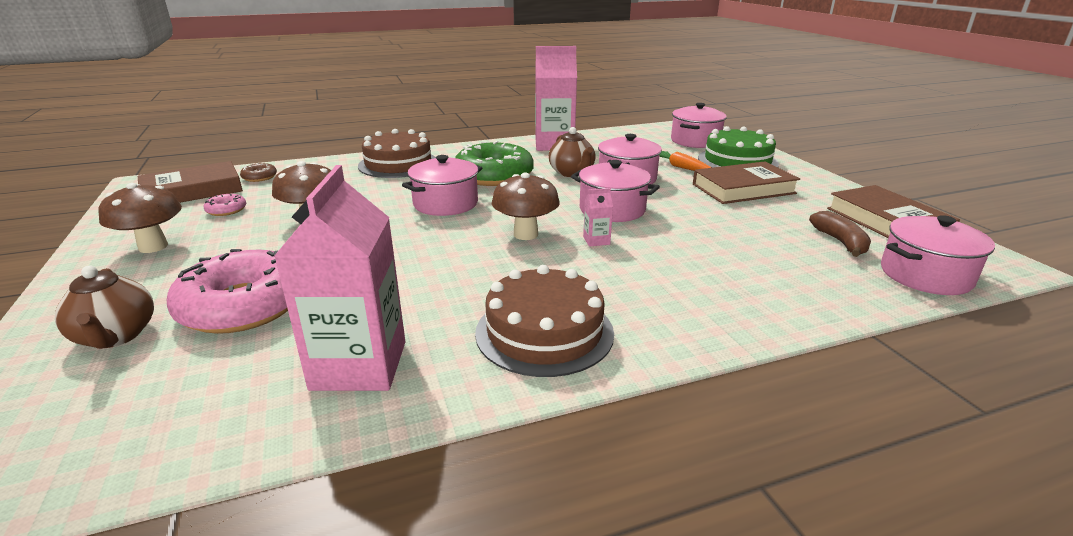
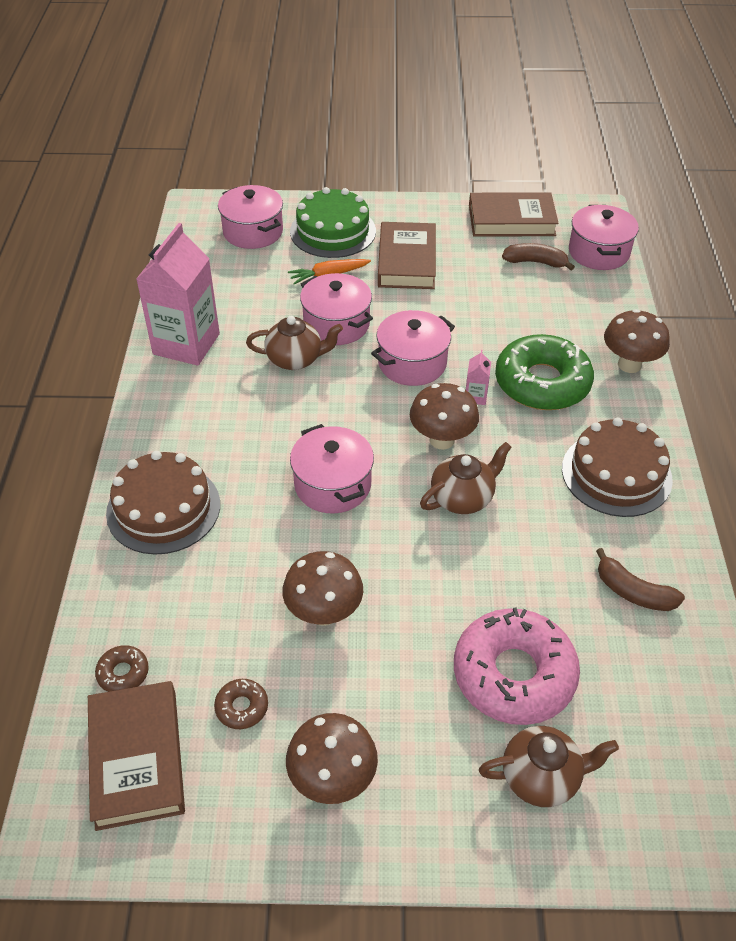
camera: 70 degrees left, 20 degrees up
(226, 210) = (242, 707): pink donut -> brown donut
(359, 365) = (633, 592): pink carton -> brown banana
(458, 253) = (463, 498): none -> brown teapot
(494, 175) = (265, 425): green donut -> green donut (542, 383)
(744, 320) = (629, 365): none -> brown mushroom

